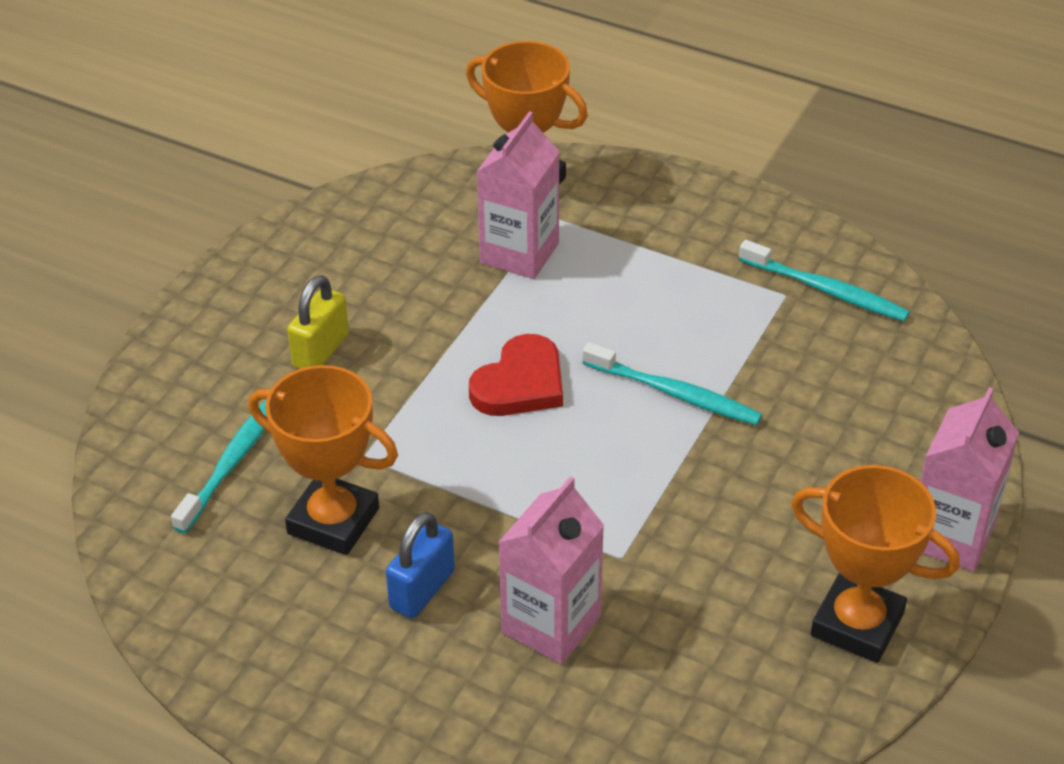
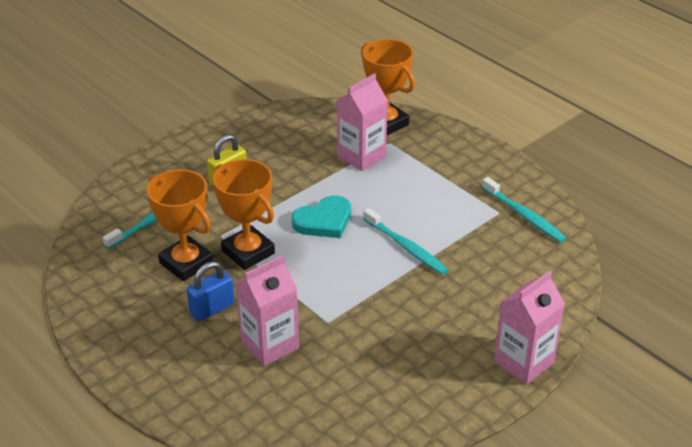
camera: 20 degrees right, 5 degrees down
(520, 383) = (324, 221): red heart -> turquoise heart
(857, 624) = (441, 393): orange trophy -> orange trophy (248, 252)

